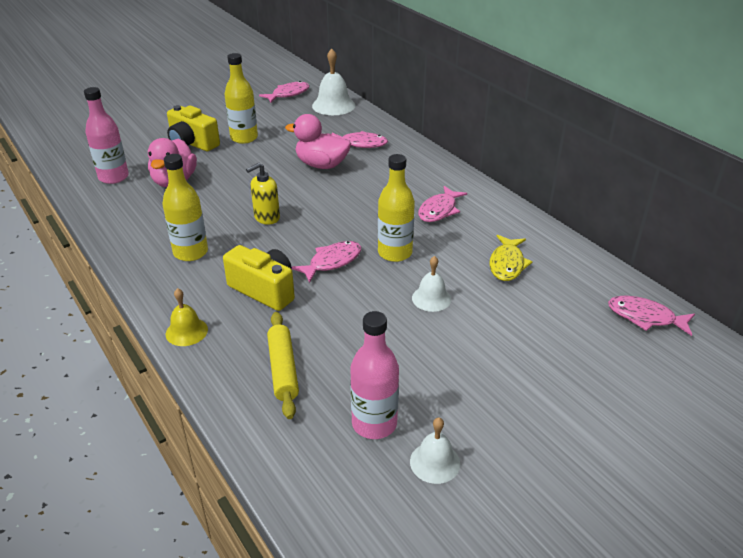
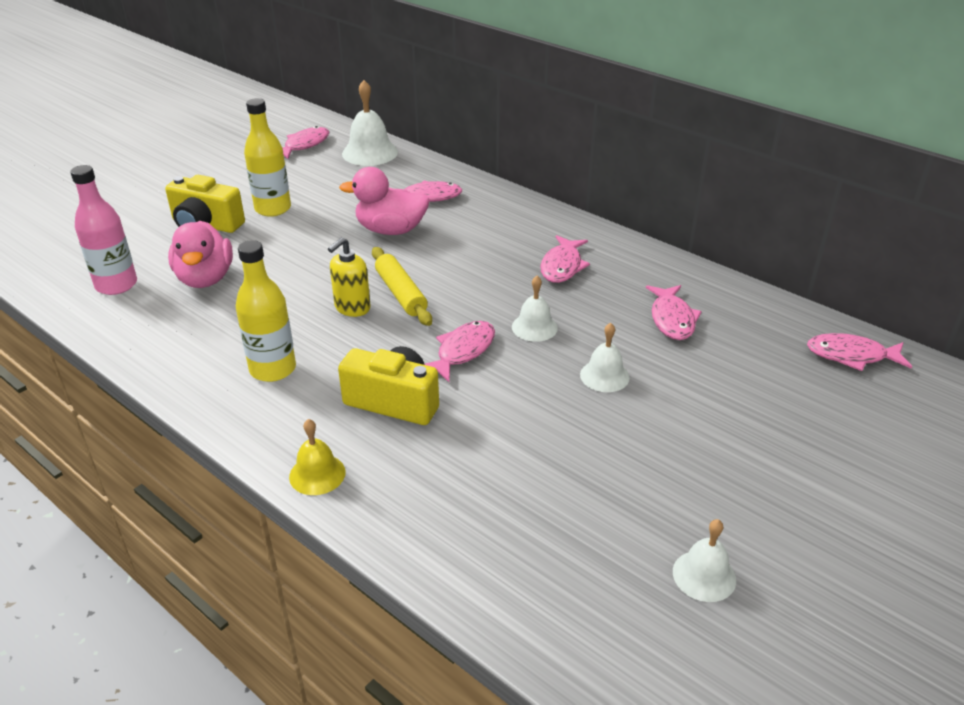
camera: 15 degrees left, 0 degrees up
(283, 369) = (467, 499): yellow rolling pin -> yellow rolling pin (401, 293)
(374, 423) = (611, 544): pink bottle -> none
(395, 253) = (534, 327): yellow bottle -> white bell
(507, 264) = (672, 319): yellow fish -> pink fish

